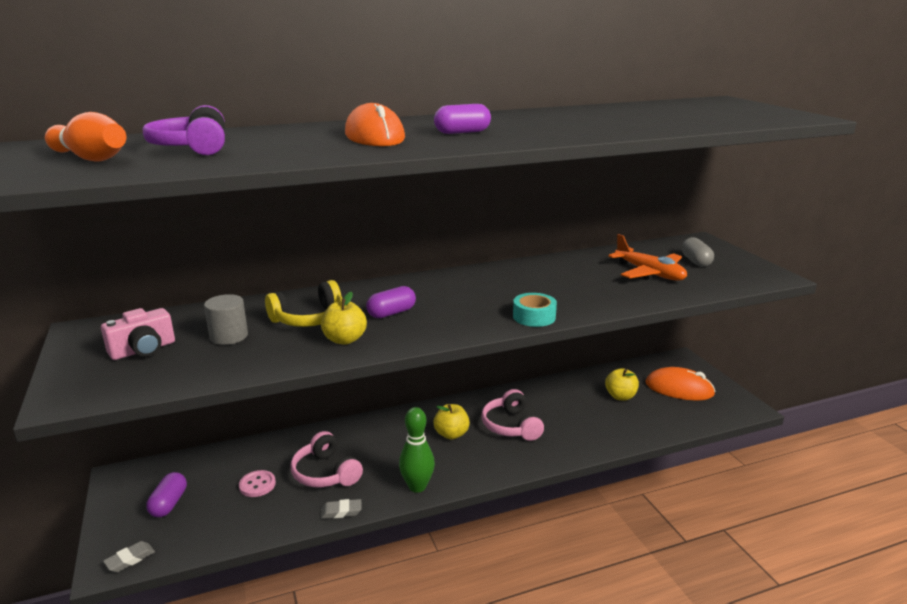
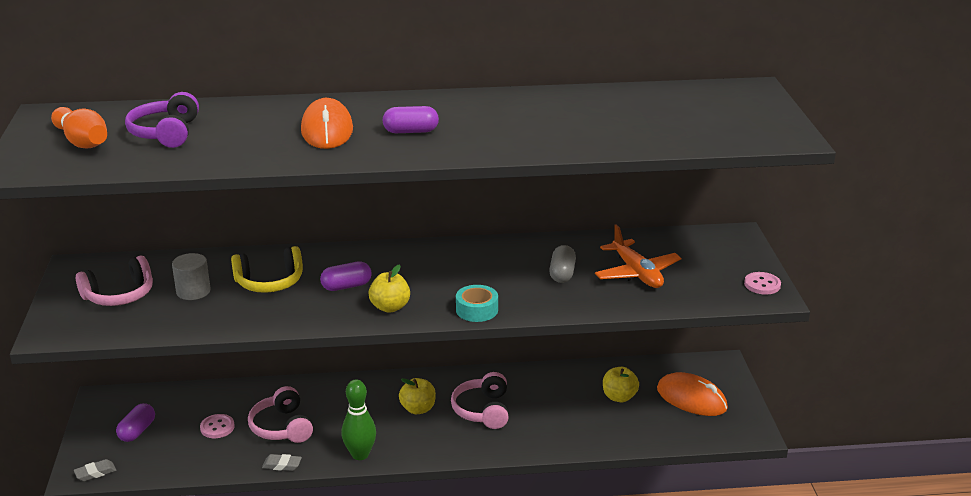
camera: 15 degrees right, 5 degrees up
(143, 350) = (119, 295): pink camera -> pink headphones
(345, 340) = (290, 310): yellow apple -> yellow apple (390, 307)
(695, 261) = (702, 264): grey capsule -> grey capsule (562, 274)
(758, 270) = (762, 284): none -> pink button

